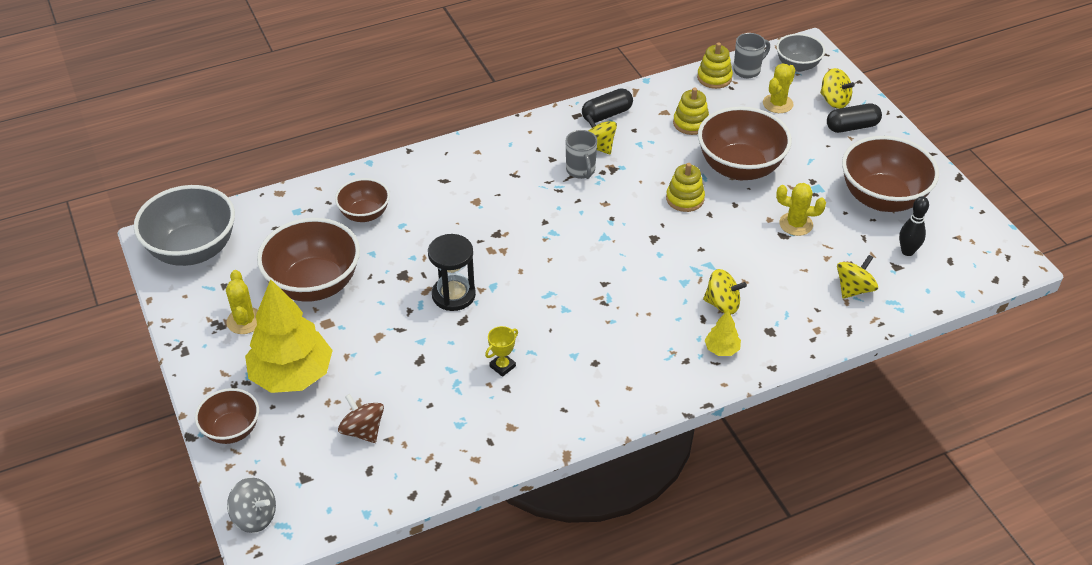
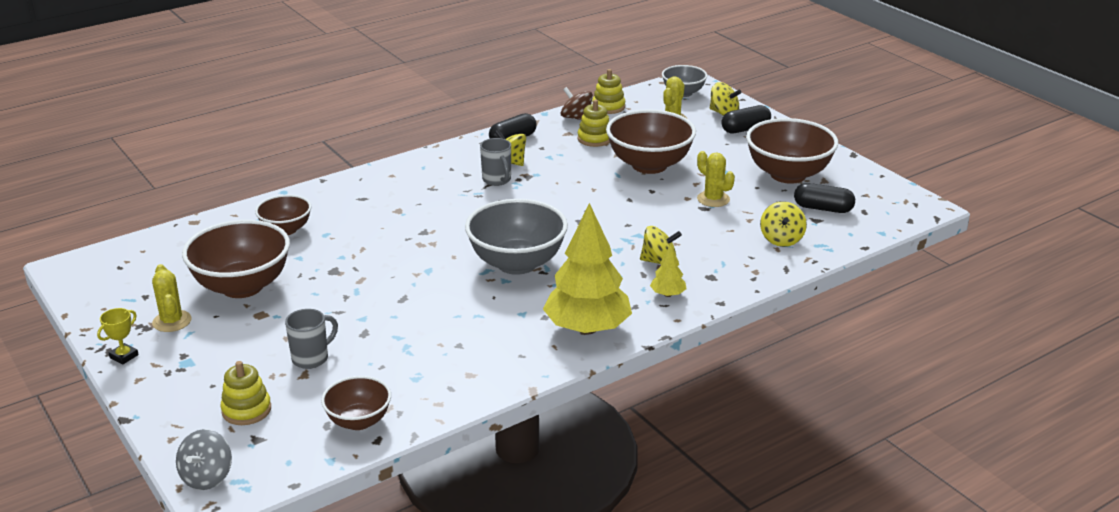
camera: 10 degrees left, 15 degrees down
(193, 250) = (108, 272): grey bowl -> grey bowl (517, 263)
(232, 430) = (170, 409): brown bowl -> brown bowl (358, 421)
(255, 517) = (207, 477): grey spinning top -> grey spinning top turned 90 degrees clockwise
(292, 375) = (230, 358): yellow tree -> yellow tree (587, 328)
(363, 430) = (314, 394): brown spinning top -> brown spinning top (576, 118)
(453, 295) = (389, 280): black hourglass -> none
(502, 366) = (451, 329): yellow trophy -> yellow trophy (124, 356)
(685, 199) = (603, 191): yellow stacking toy -> yellow stacking toy (246, 410)
(748, 70) = (638, 99): grey mug -> grey mug (311, 358)
(796, 224) = (713, 199): yellow cactus -> yellow cactus turned 45 degrees clockwise
(854, 289) = (781, 239): yellow spinning top -> yellow spinning top turned 150 degrees clockwise
(907, 251) = (823, 208): black bowling pin -> black capsule

